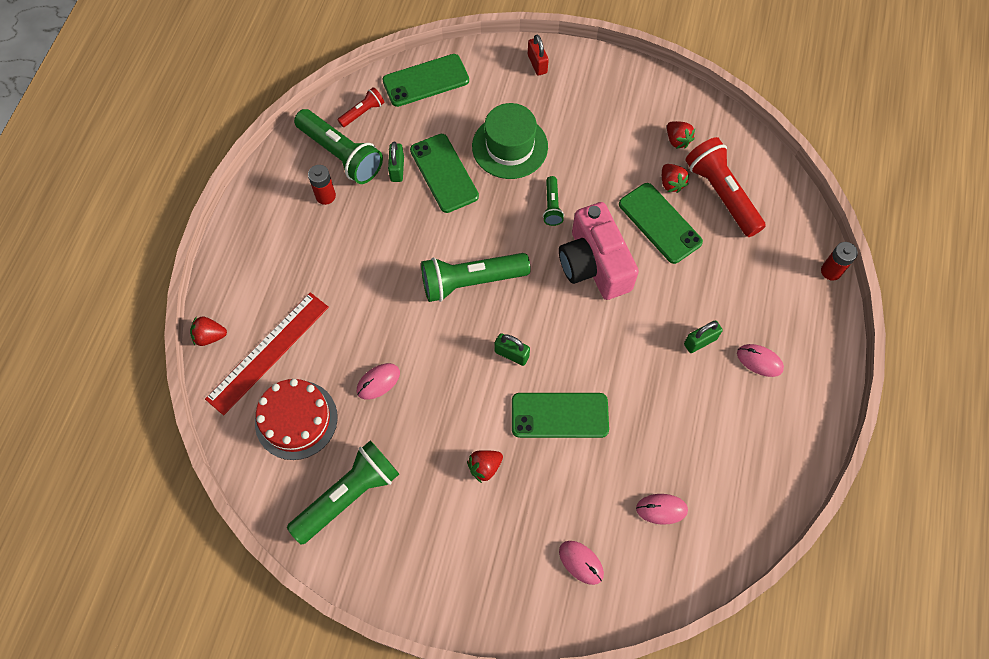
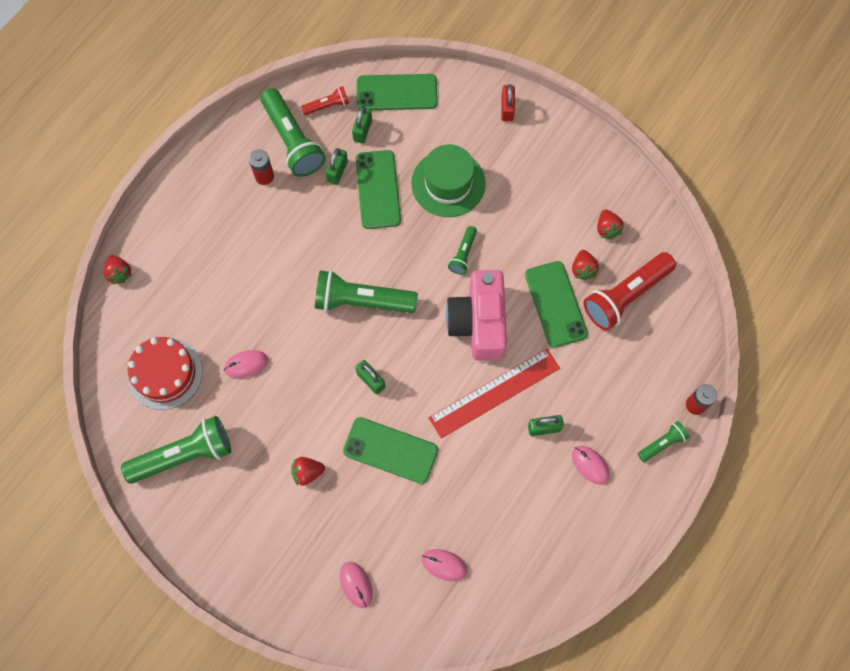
camera: 20 degrees right, 5 degrees up
(210, 336) = (119, 273): red strawberry -> red strawberry turned 135 degrees counterclockwise
(268, 352) = (163, 305): red ruler -> red ruler (494, 393)
(406, 124) = (362, 130): none -> green padlock
(721, 194) = (625, 296): red flashlight -> red flashlight turned 120 degrees counterclockwise
(817, 317) = (662, 443): none -> green flashlight

